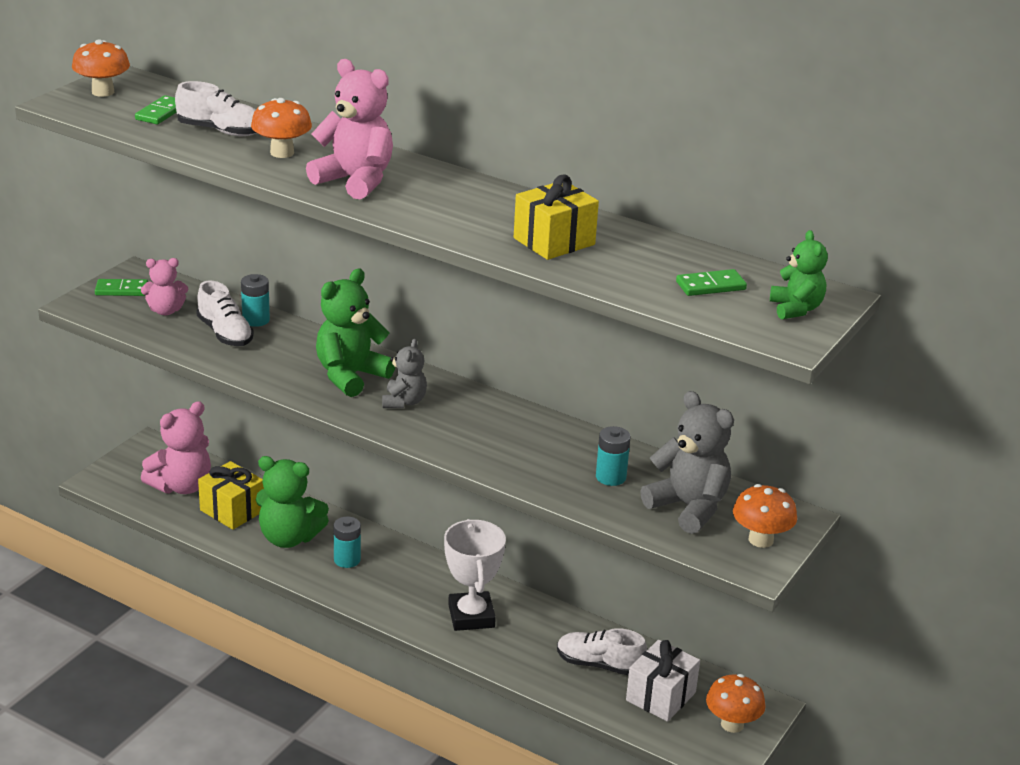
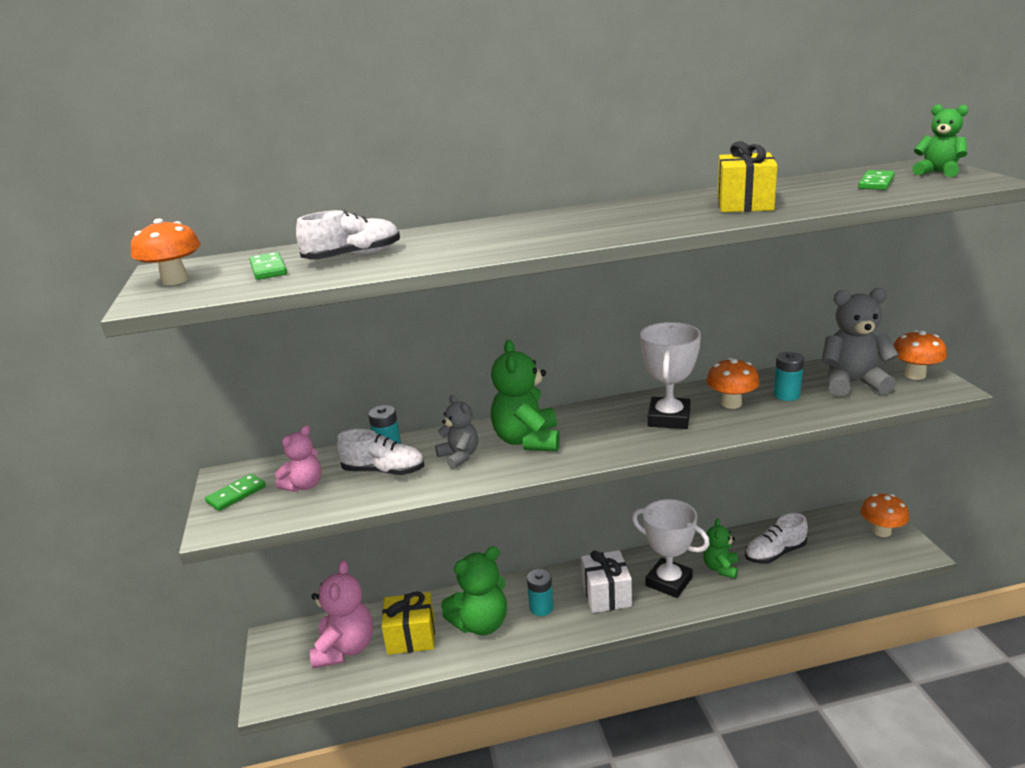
camera: 40 degrees left, 5 degrees down
(282, 153) = (438, 246): orange mushroom -> orange mushroom (731, 404)
(355, 181) = (537, 235): pink teddy bear -> none
(404, 402) = (593, 433): grey teddy bear -> grey teddy bear (459, 456)
(479, 430) = (669, 418): none -> white trophy
(531, 639) = (720, 568): none -> green teddy bear
(660, 696) = (830, 545): white gift -> white gift (606, 594)

